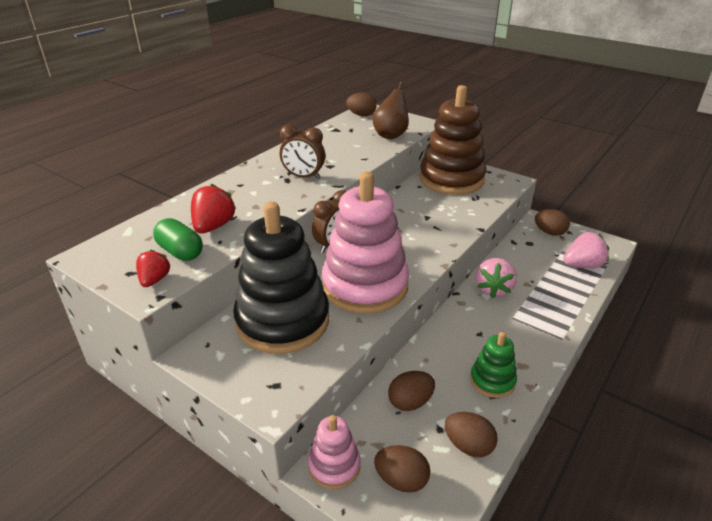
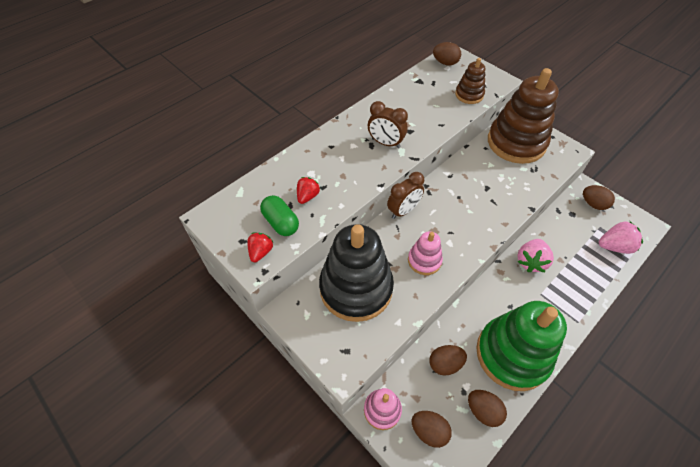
camera: 10 degrees right, 20 degrees up
(213, 226) = (308, 196): red strawberry -> red strawberry, size x0.65
(365, 286) = (424, 260): pink stacking toy -> pink stacking toy, size x0.48
(391, 135) = (469, 95): brown pear -> brown stacking toy
(492, 380) = (512, 354): green stacking toy -> green stacking toy, size x2.07

